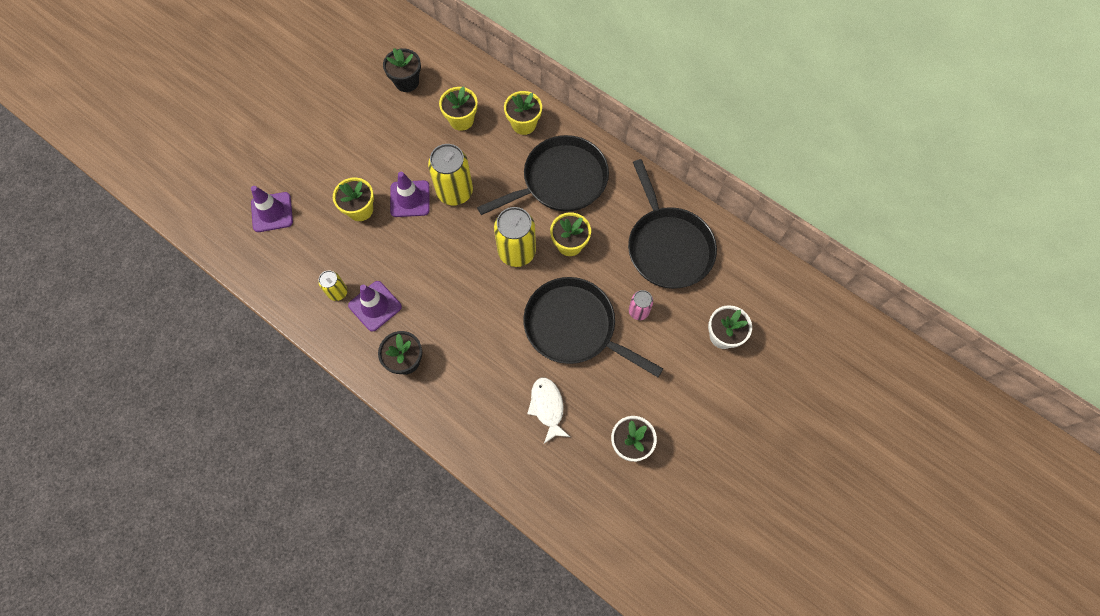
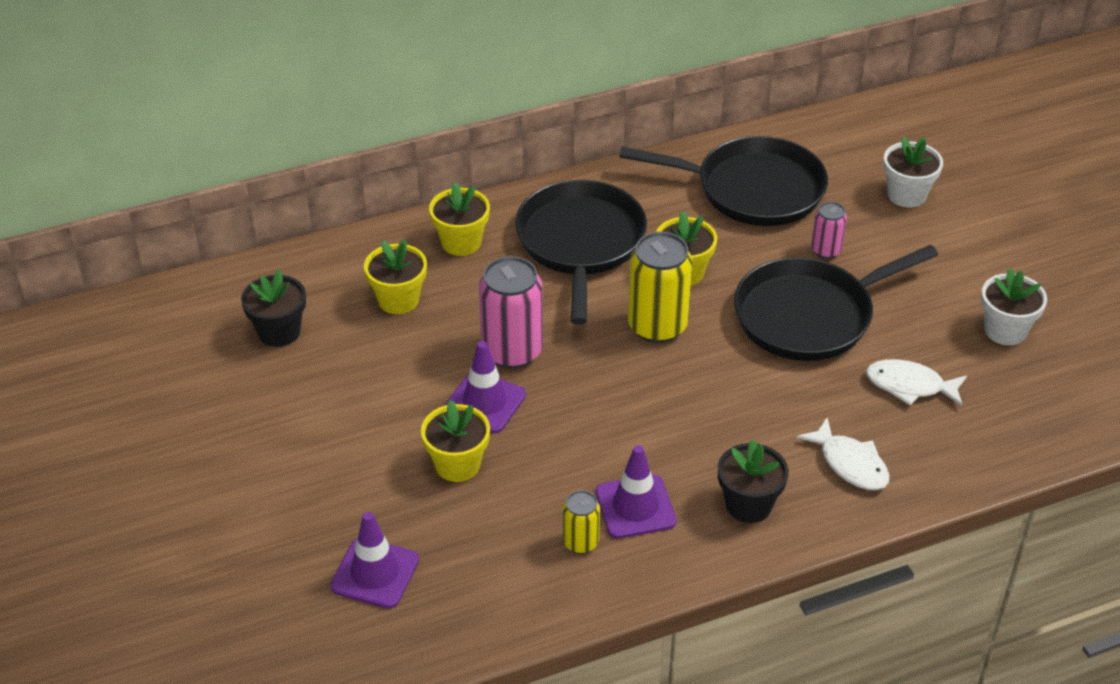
camera: 60 degrees left, 25 degrees down
(455, 192) = (512, 351): yellow can -> pink can
(465, 400) = (850, 464): none -> white fish

